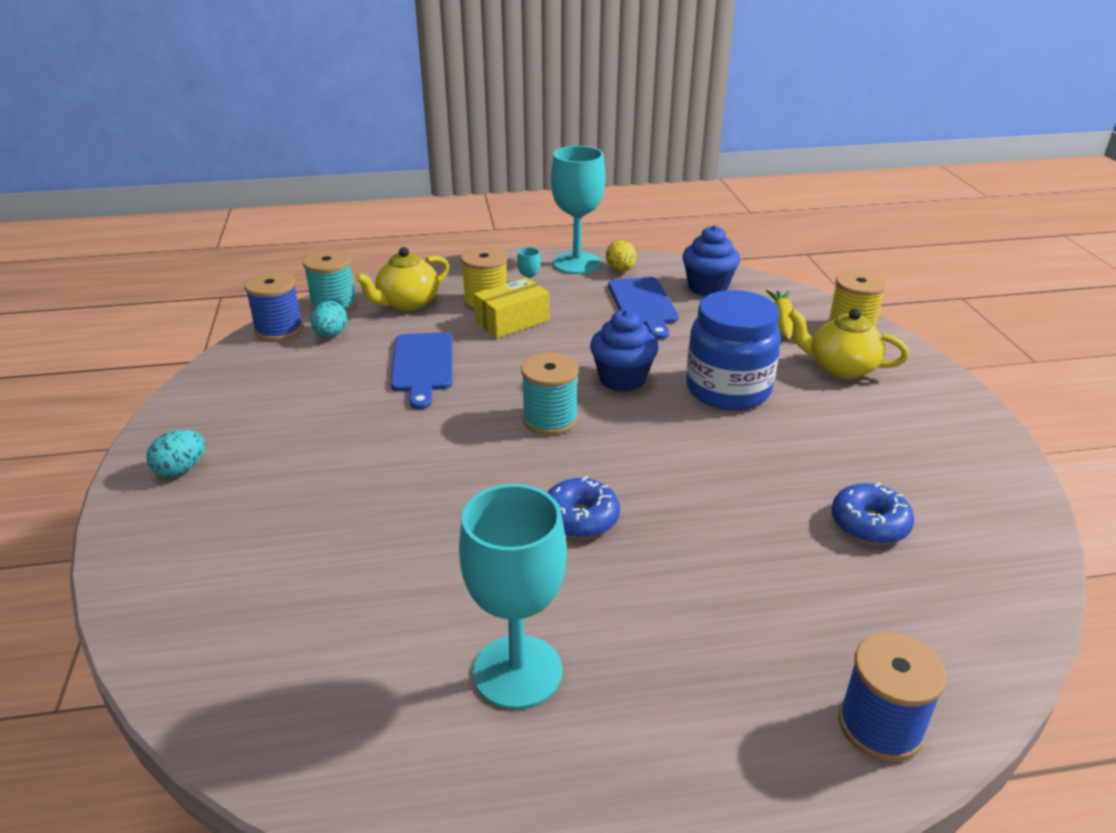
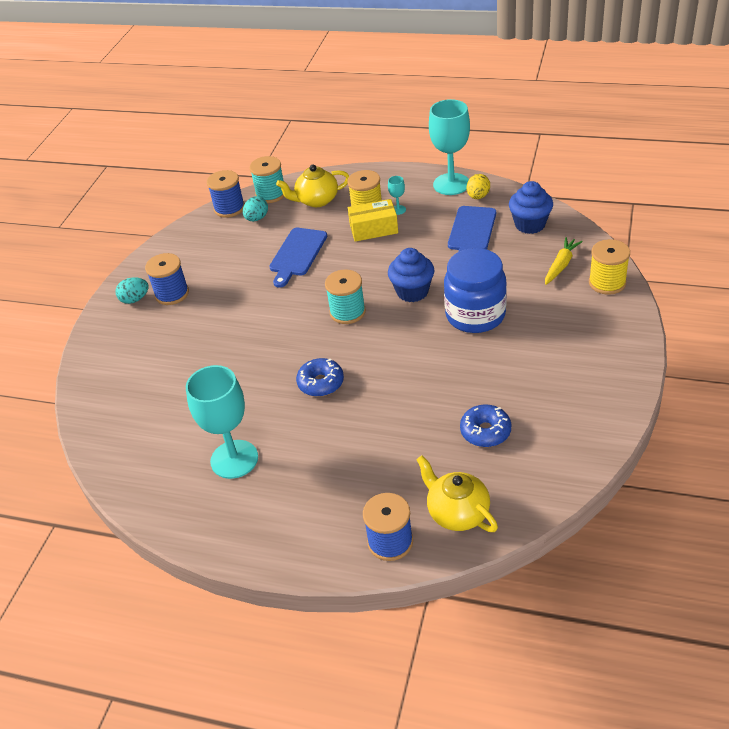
camera: 30 degrees right, 10 degrees up
(246, 449) = (172, 294): none -> blue spool
(840, 368) = (569, 315): yellow teapot -> yellow teapot (457, 512)

